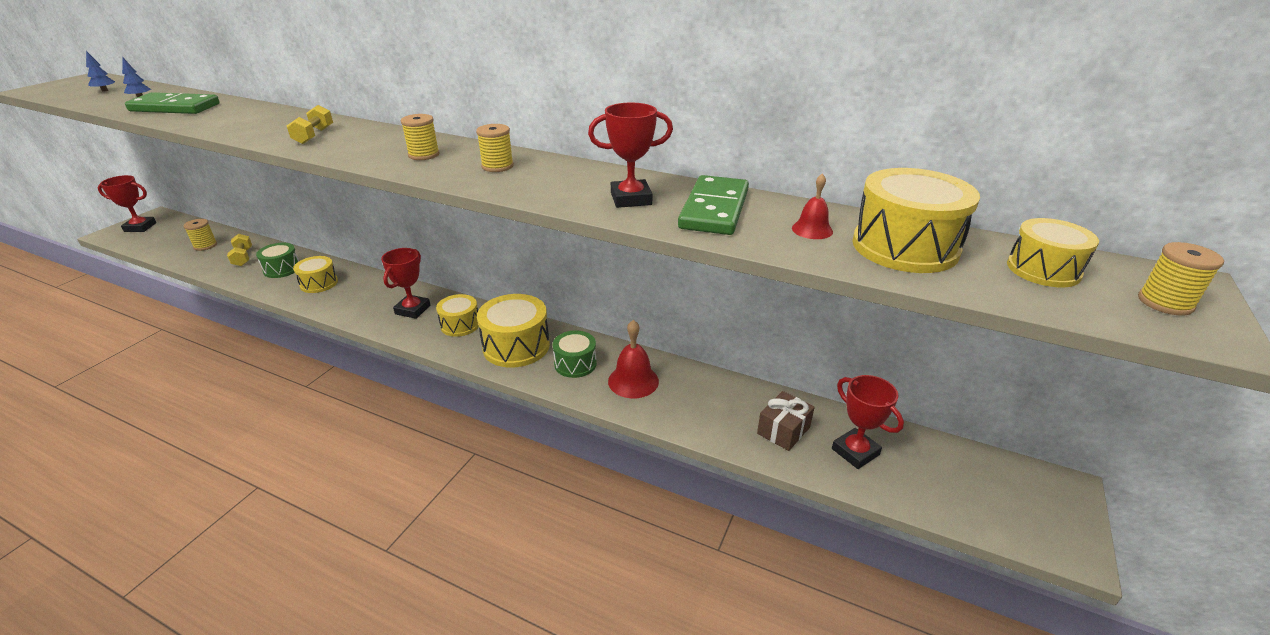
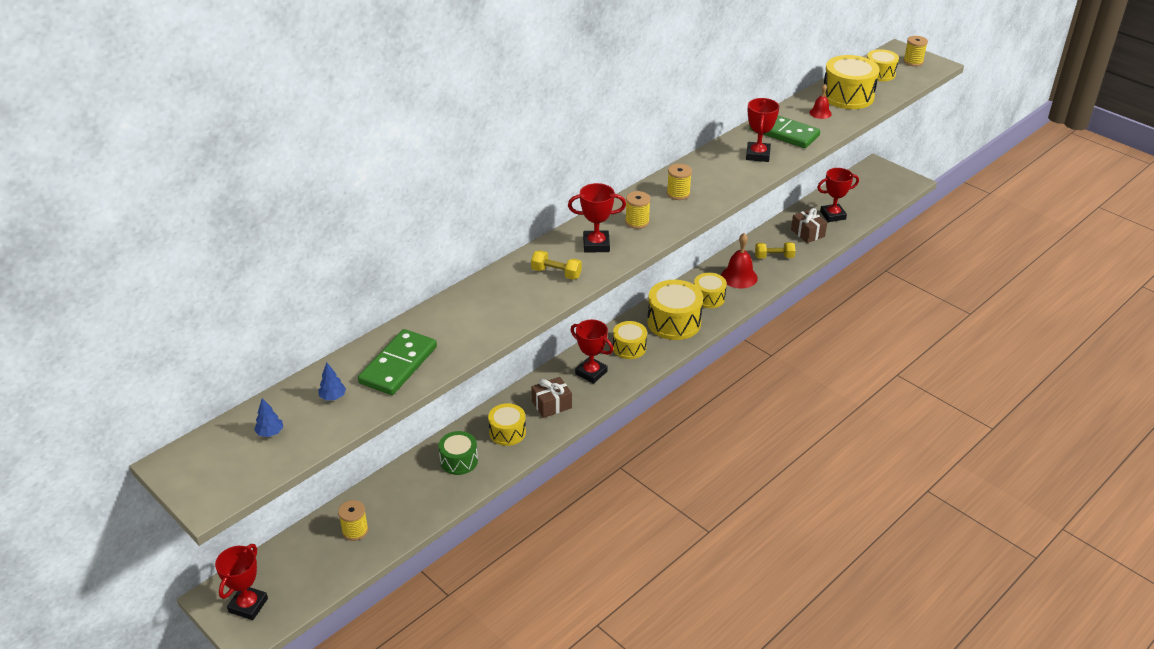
camera: 70 degrees left, 5 degrees up
(243, 257) = (410, 494): yellow dumbbell -> yellow dumbbell (774, 257)
(359, 297) = (551, 405): none -> brown gift
(371, 144) = (596, 245): none -> red trophy
(575, 364) = (709, 298): green drum -> yellow drum

